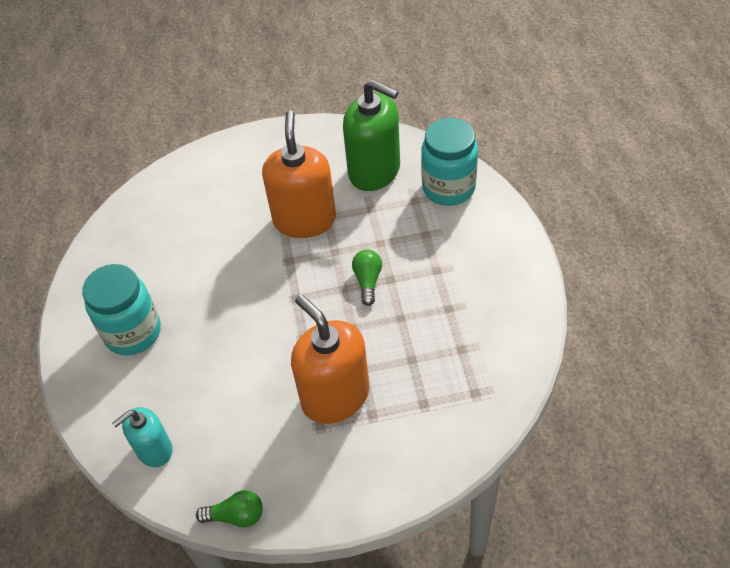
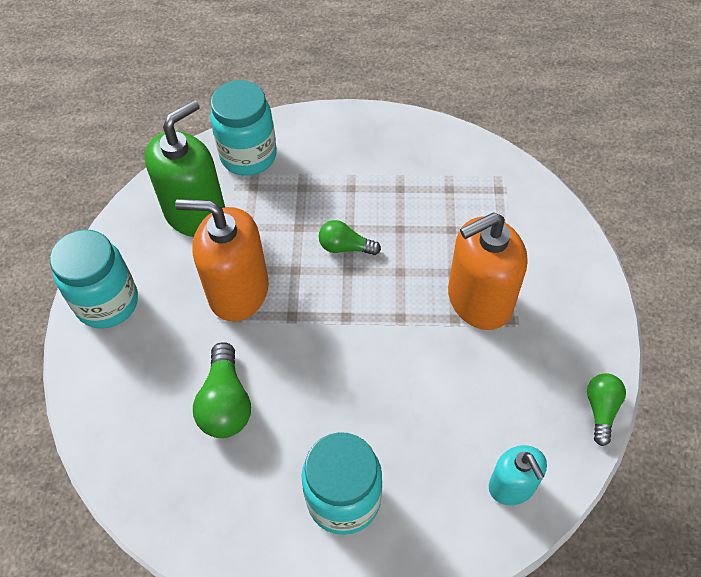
camera: 80 degrees left, 5 degrees up
(203, 239) = (226, 403): none -> green light bulb
(276, 146) = (107, 303): none -> turquoise jar

